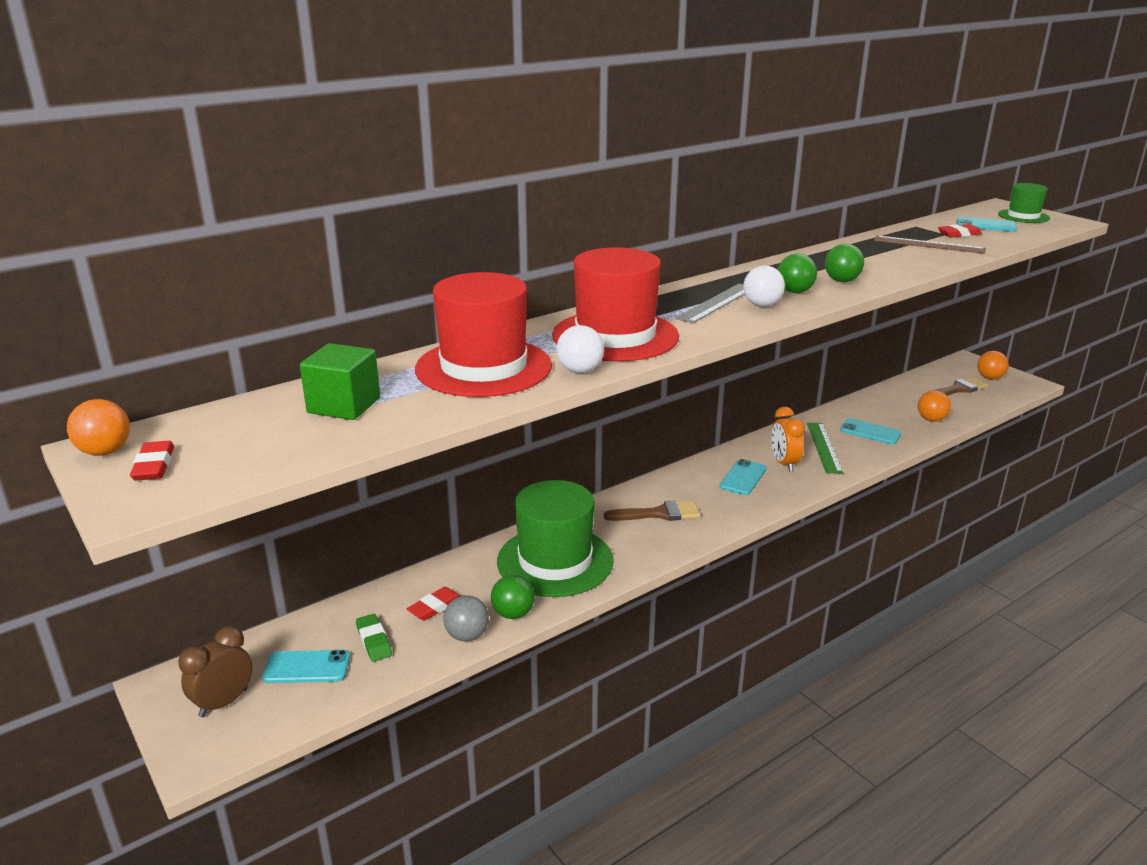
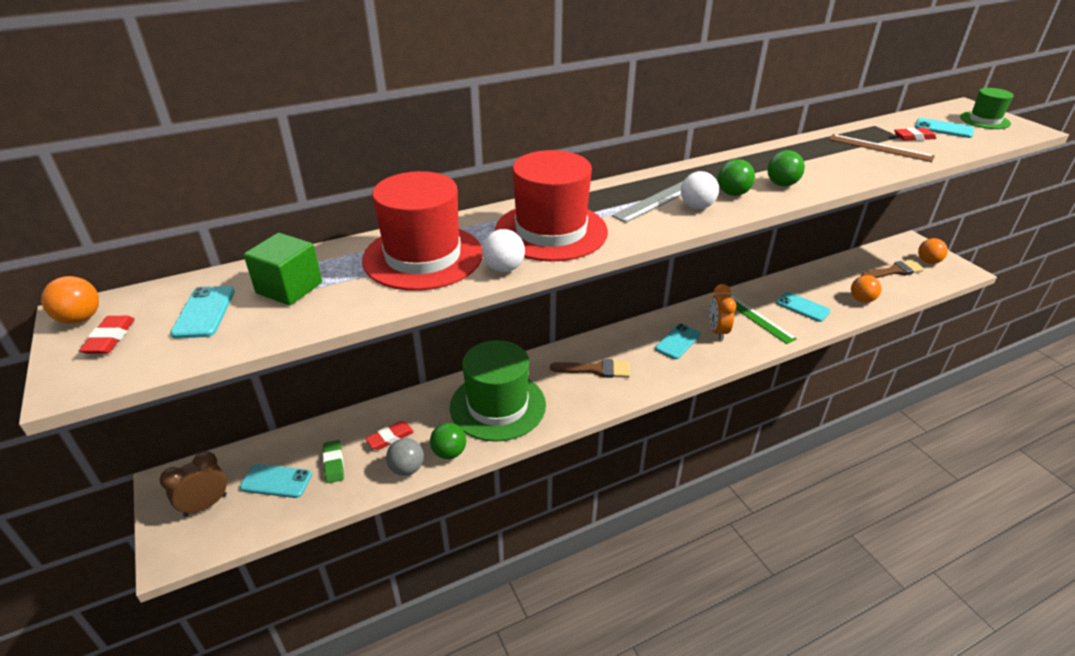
camera: 10 degrees right, 10 degrees up
(255, 434) = (204, 312): none -> turquoise phone
(823, 447) = (757, 318): green ruler -> green ruler turned 45 degrees counterclockwise

